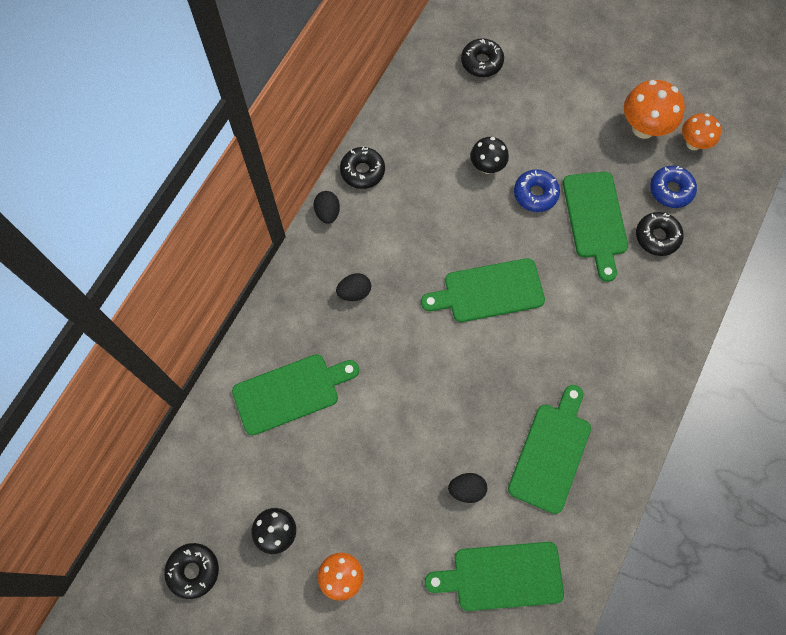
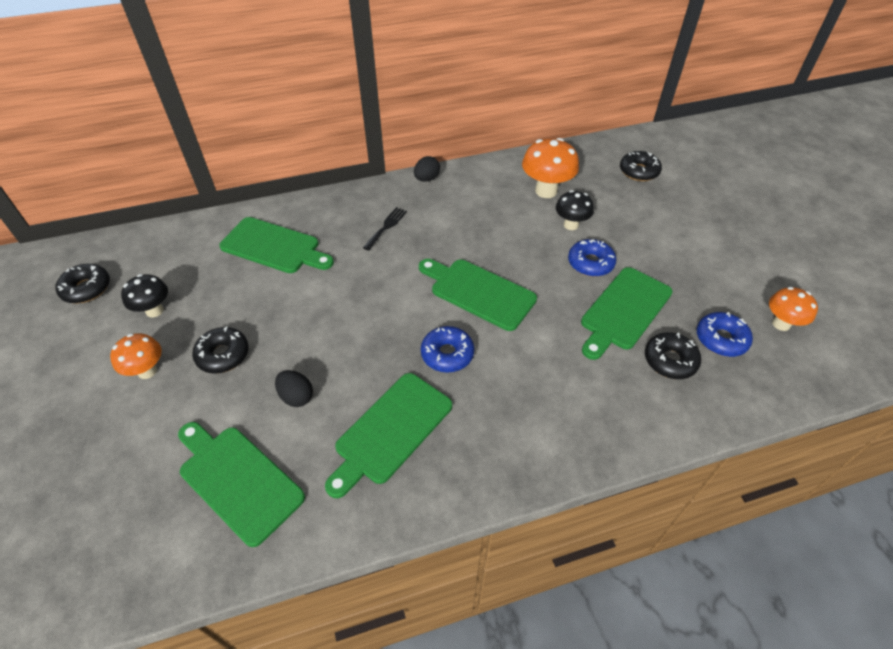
camera: 45 degrees right, 20 degrees down
(354, 292) = (386, 227): black egg -> black fork
(362, 171) = (478, 174): black donut -> black donut (223, 355)
(523, 363) = (447, 354): none -> blue donut
(551, 452) = (390, 431): green cutting board -> green cutting board turned 150 degrees clockwise
(643, 128) = (739, 284): orange mushroom -> orange mushroom (546, 191)

